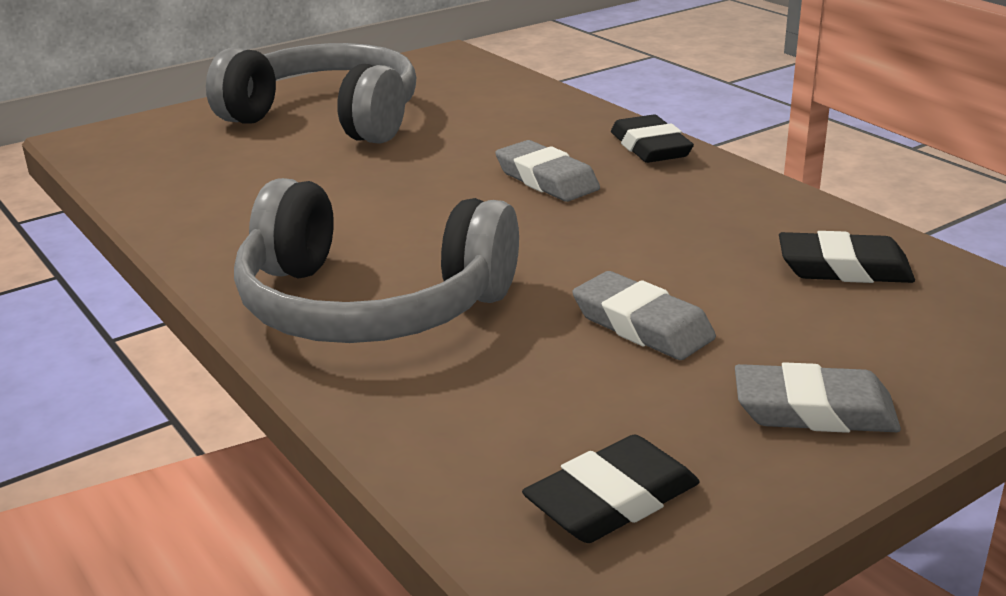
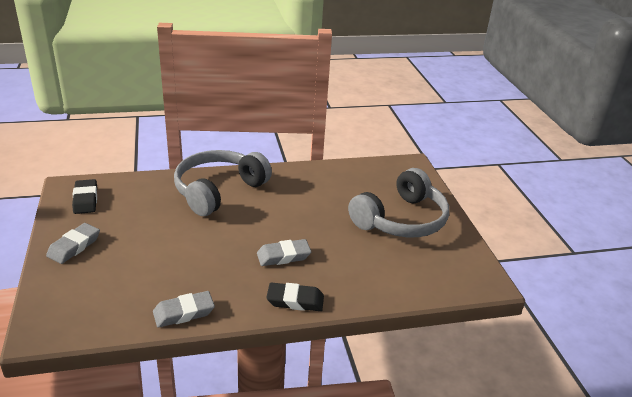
camera: 110 degrees right, 5 degrees up
(642, 325) = (151, 235): grey eraser -> grey eraser (184, 312)
(844, 268) = (134, 299): black eraser -> none

